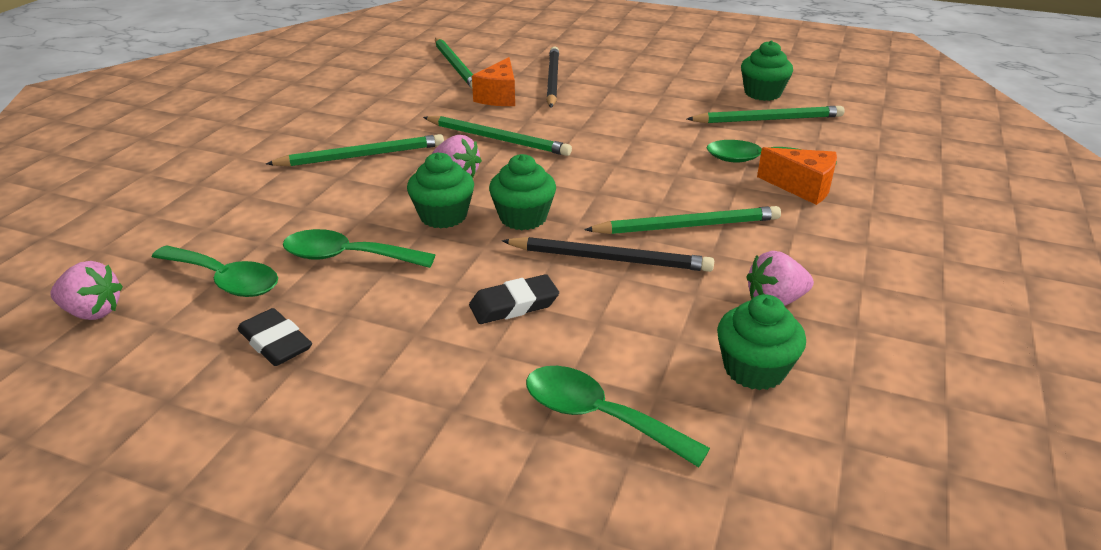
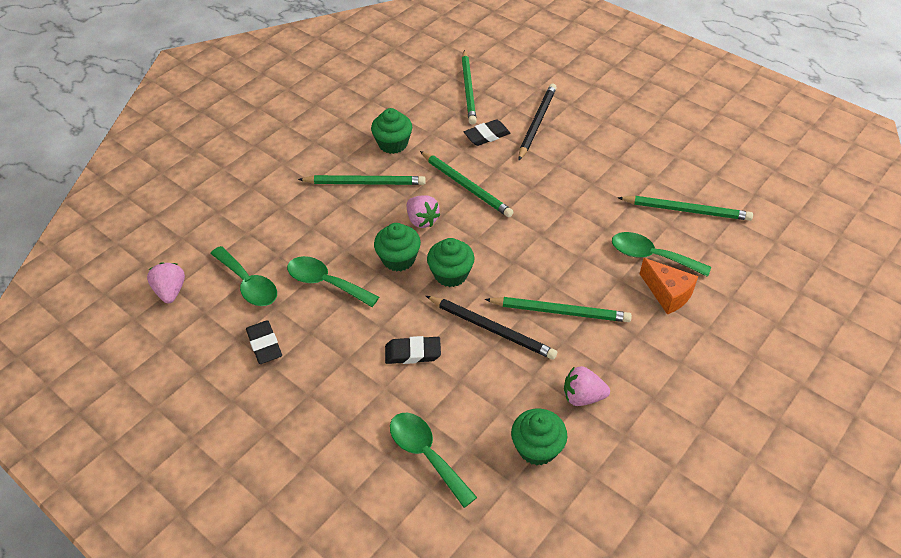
camera: 20 degrees right, 15 degrees up
(93, 312) = (171, 291): pink strawberry -> pink strawberry turned 135 degrees counterclockwise
(499, 97) = (487, 135): orange cheese -> black eraser
(762, 93) = (701, 176): green cupcake -> green cupcake (393, 144)

